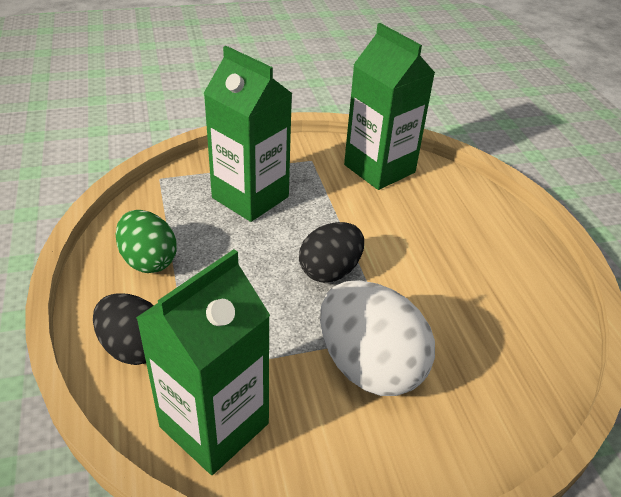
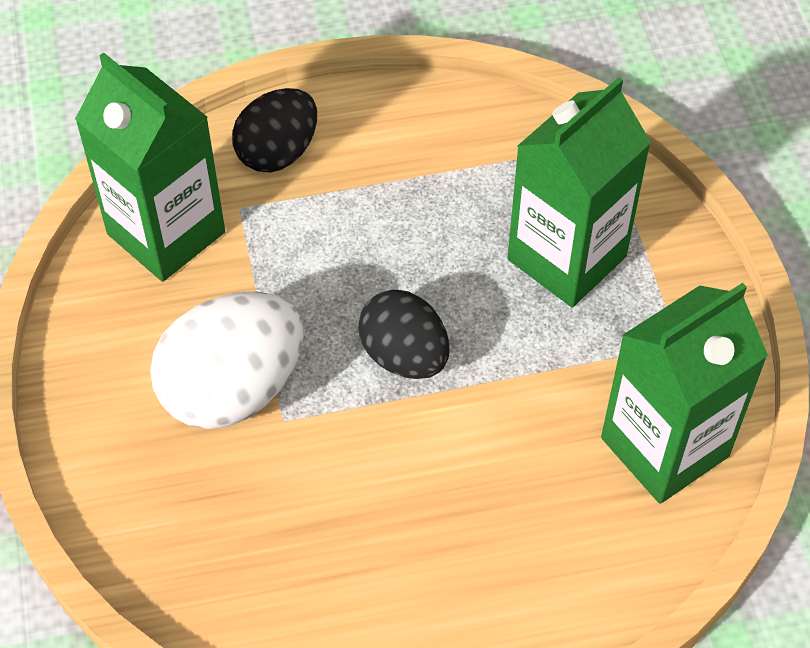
camera: 95 degrees right, 15 degrees up
(148, 260) = (423, 150): green egg -> none

